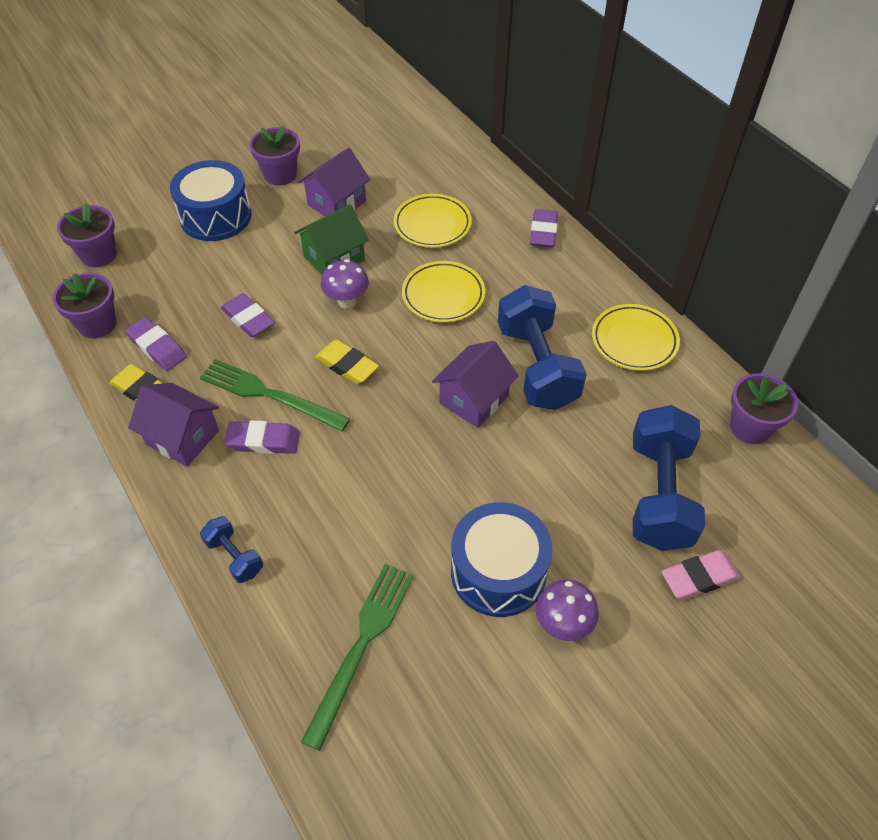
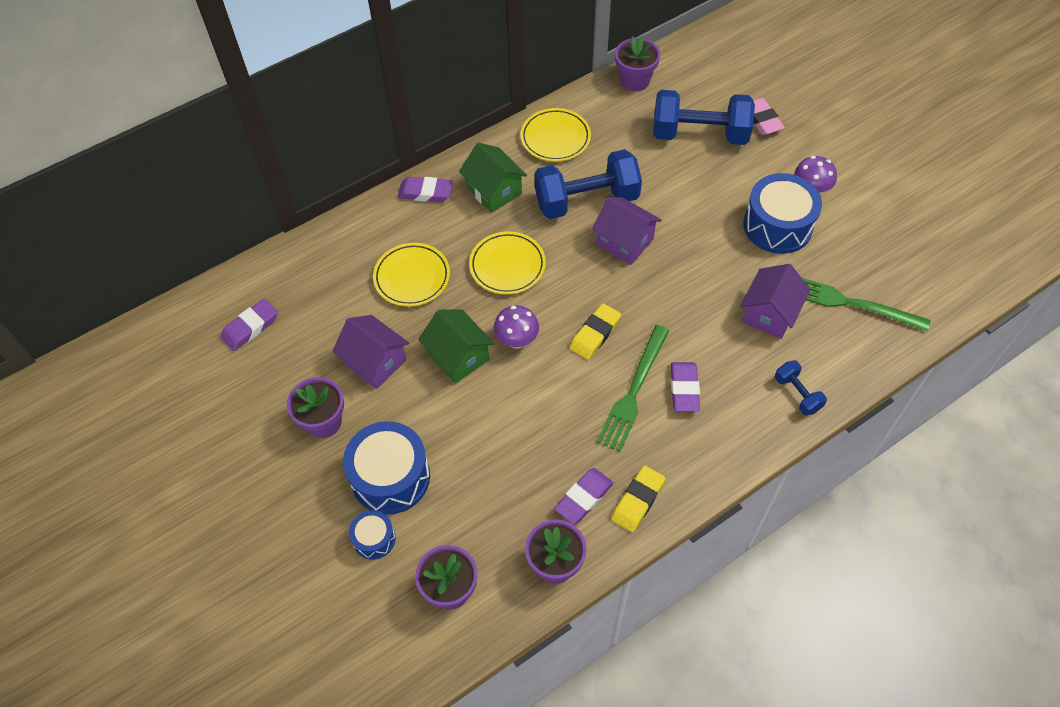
camera: 90 degrees left, 5 degrees up
(160, 208) = (374, 539): none -> blue drum
(182, 437) = (688, 454): purple house -> purple house (769, 314)
(234, 556) = (797, 394): blue dumbbell -> blue dumbbell turned 75 degrees counterclockwise
(248, 319) = (542, 422): purple eraser -> purple eraser (250, 327)
(548, 286) = (494, 191): none -> green house

